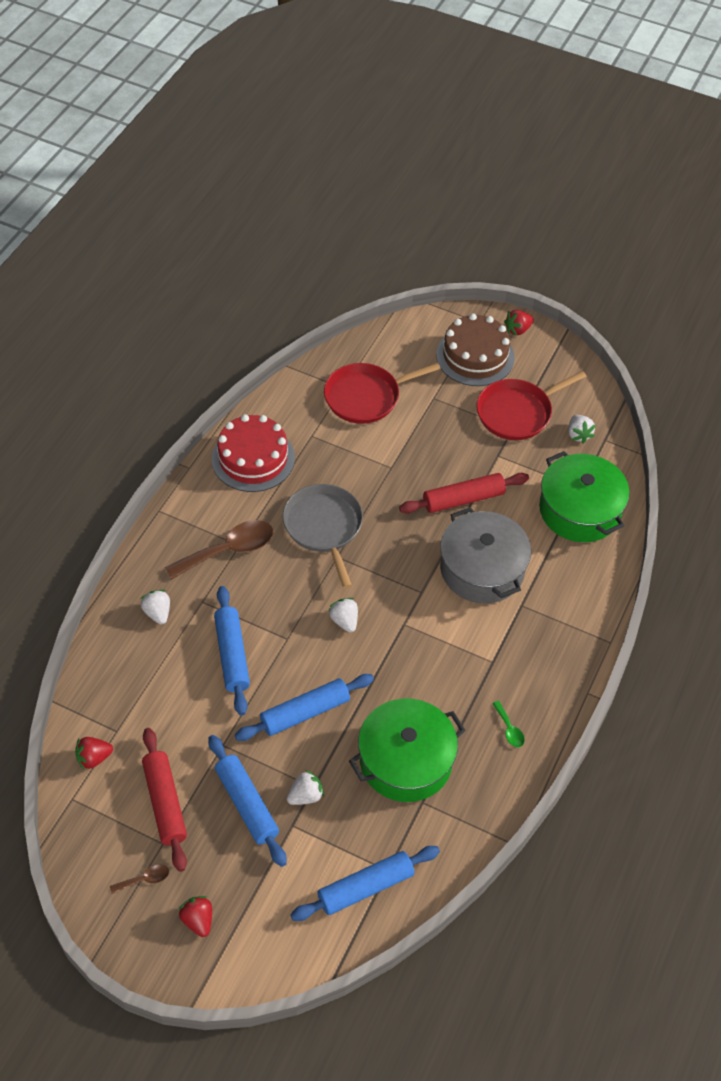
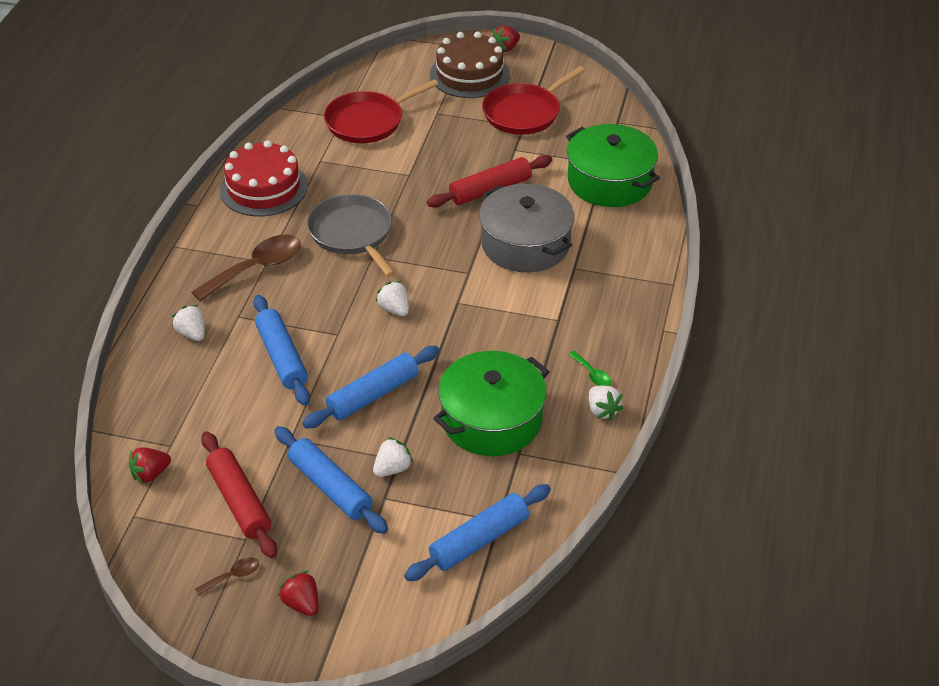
camera: 10 degrees left, 10 degrees down
(578, 435) = (590, 122): white strawberry -> white strawberry (602, 410)

